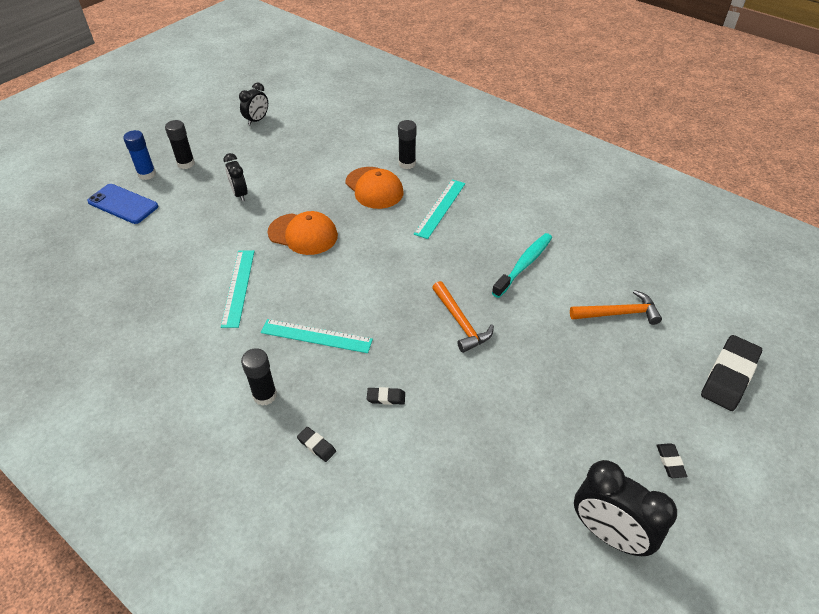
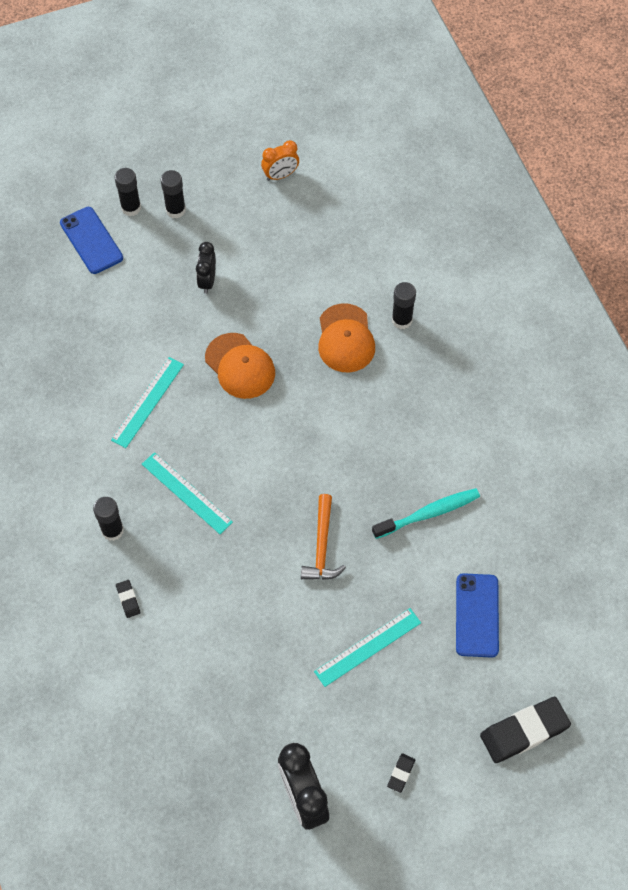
camera: 30 degrees right, 15 degrees up
(147, 174) = (131, 208): blue glue stick -> black glue stick
(257, 120) = (280, 175): black clock -> orange clock
(386, 398) = (208, 586): black eraser -> none
(440, 208) = (395, 400): turquoise ruler -> turquoise ruler (367, 647)
(618, 313) = (477, 615): orange hammer -> blue phone

